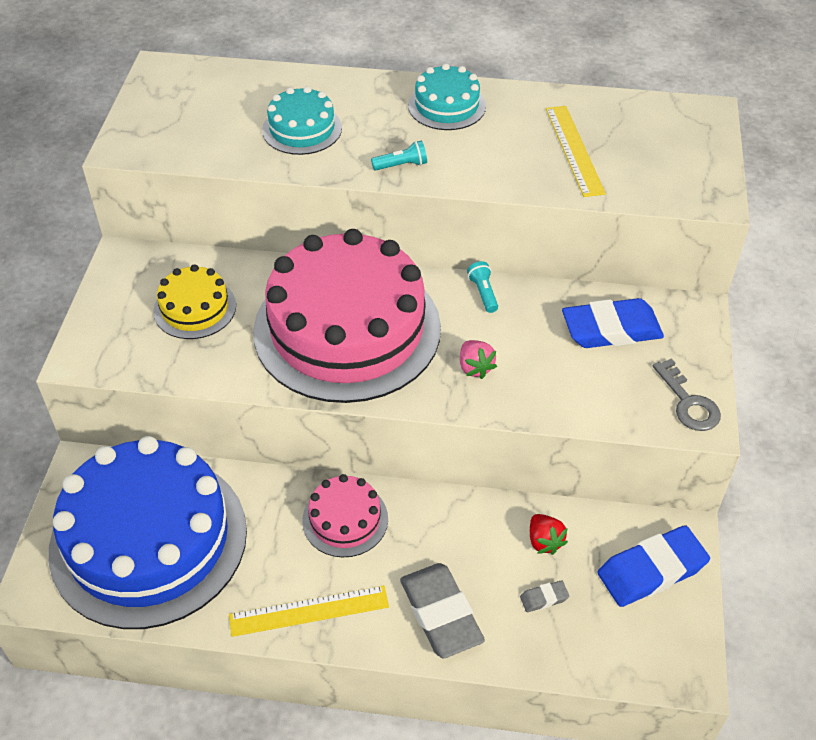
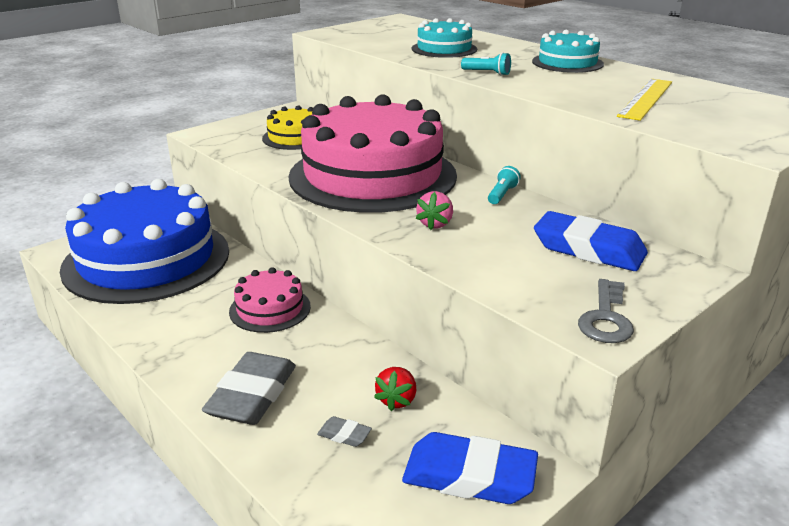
camera: 40 degrees right, 20 degrees down
(309, 611) = (173, 341): yellow ruler -> none

